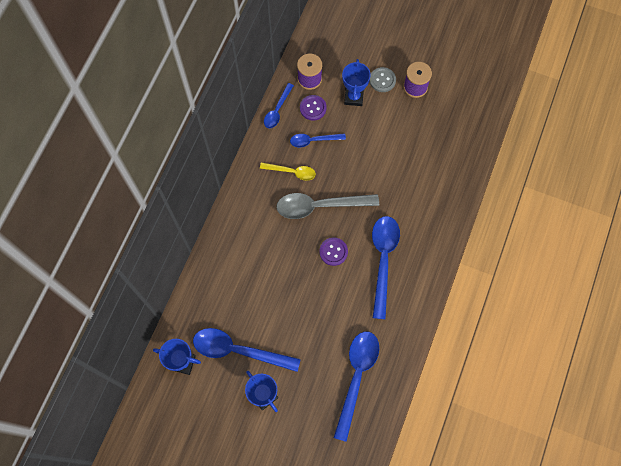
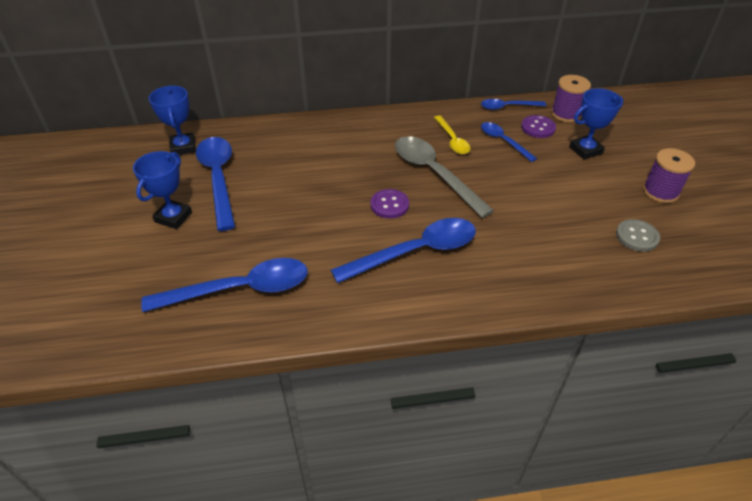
camera: 60 degrees right, 25 degrees down
(382, 80) = (633, 163): grey button -> grey button (637, 236)

